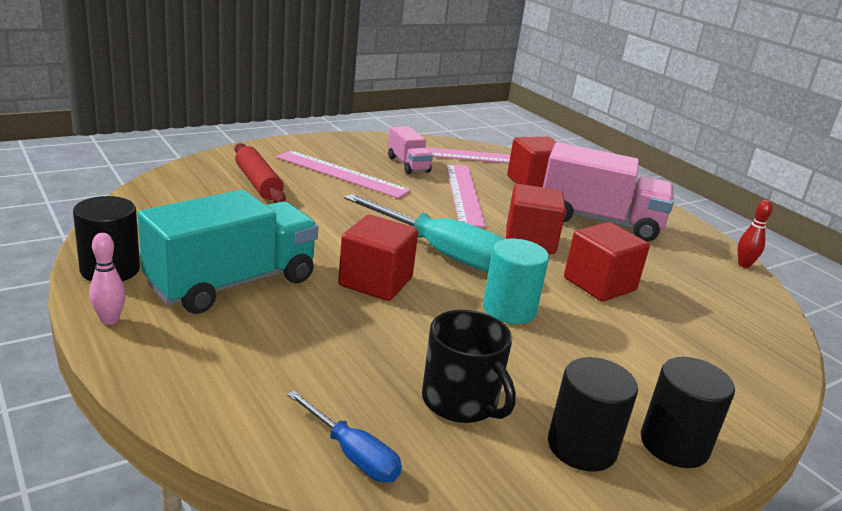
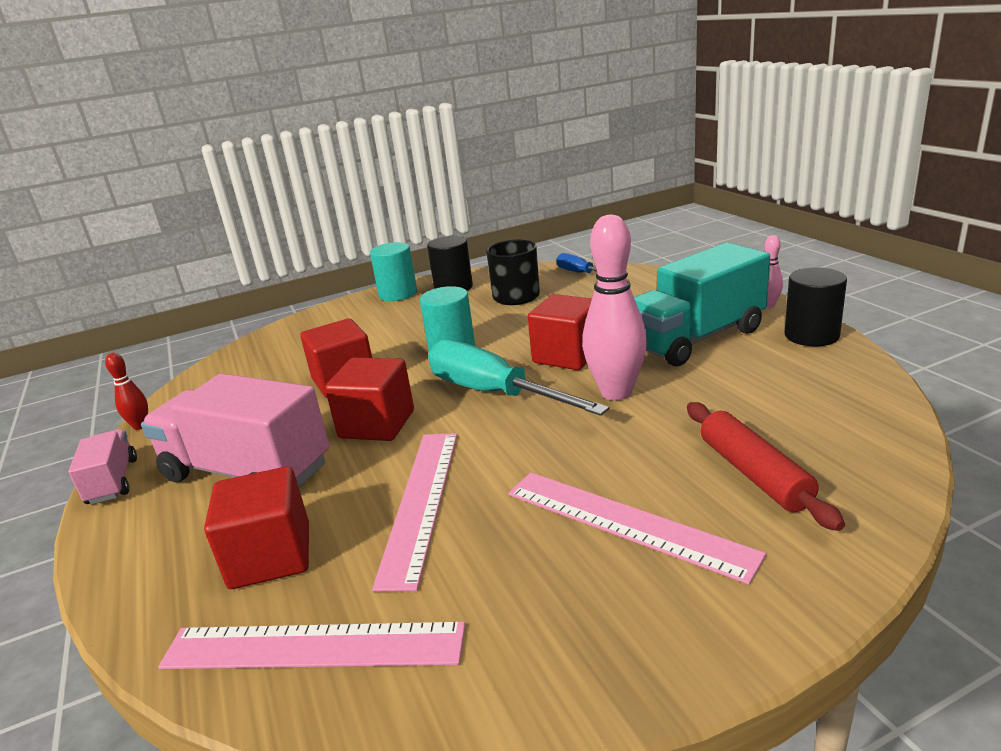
camera: 165 degrees left, 0 degrees up
(332, 240) = (616, 392): none -> pink bowling pin
(408, 165) = (497, 578): pink truck -> pink truck (113, 481)
(674, 444) = (398, 294): black cylinder -> turquoise cylinder

